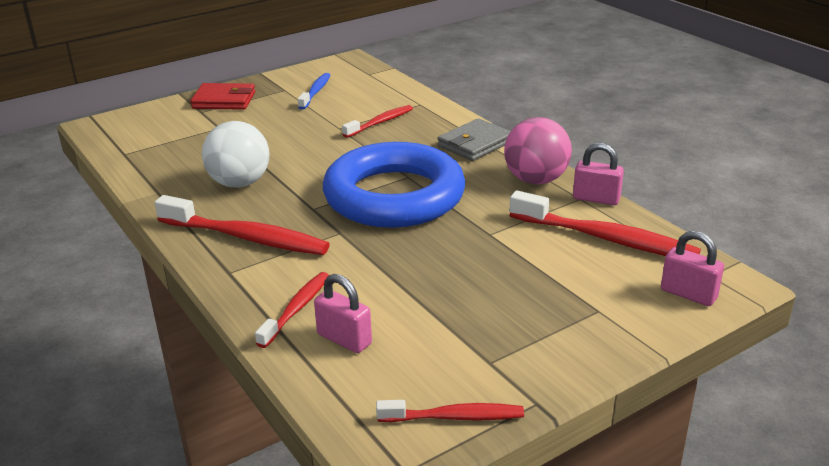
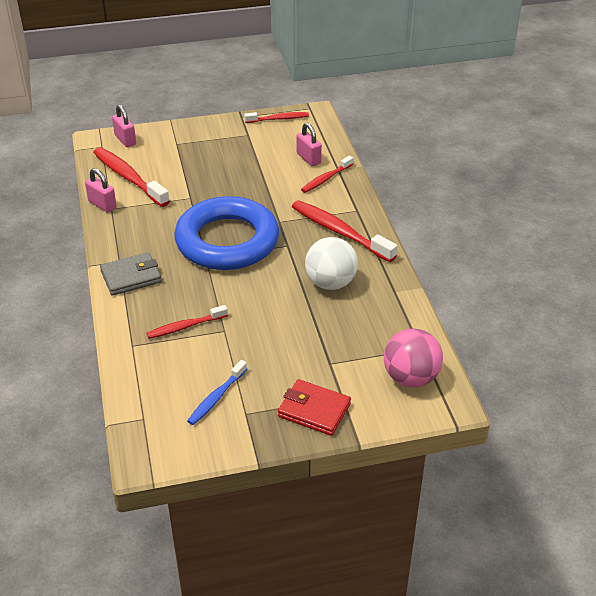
camera: 160 degrees left, 10 degrees up
(455, 417) = (278, 119): red toothbrush -> red toothbrush turned 150 degrees clockwise
(536, 180) = (123, 230): pink ball -> pink ball (411, 378)

